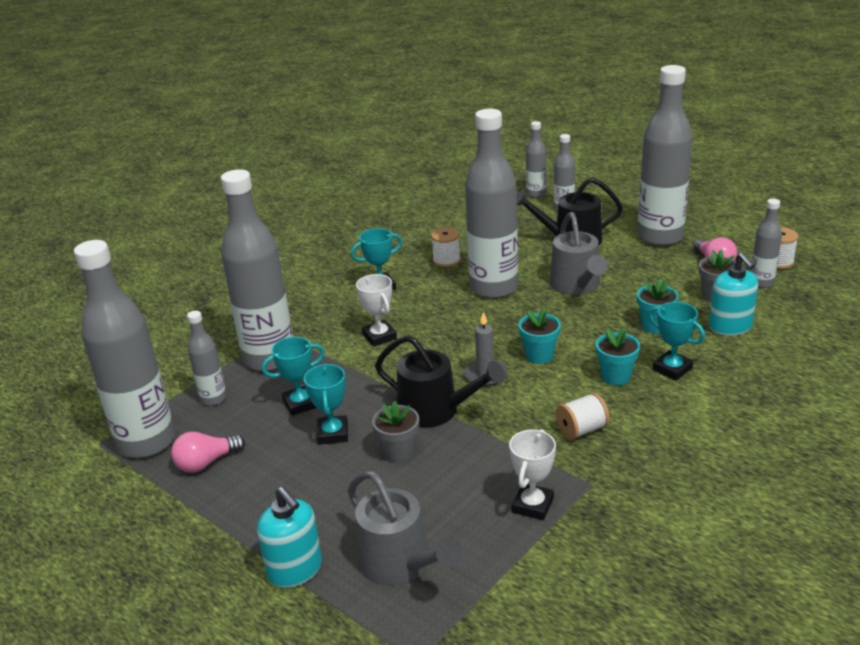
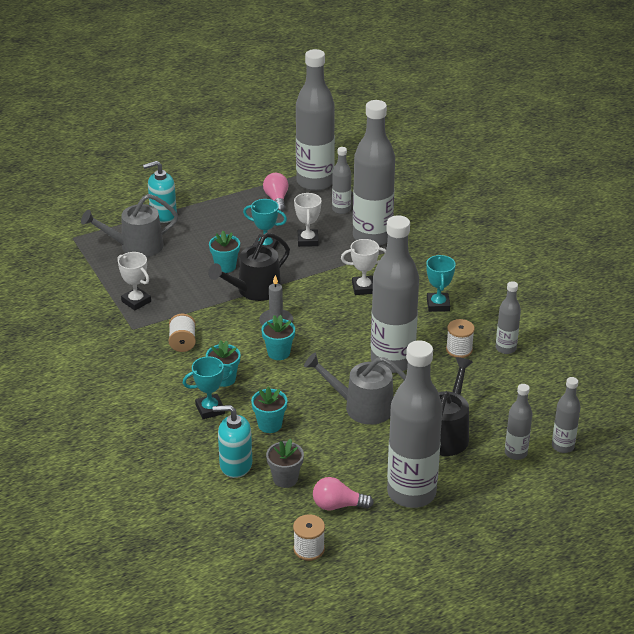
camera: 110 degrees right, 5 degrees up
(300, 404) = (307, 240): turquoise trophy -> white trophy
(399, 452) = (225, 266): grey flower pot -> turquoise flower pot
(761, 282) = (283, 518): grey bottle -> grey bottle (505, 348)

